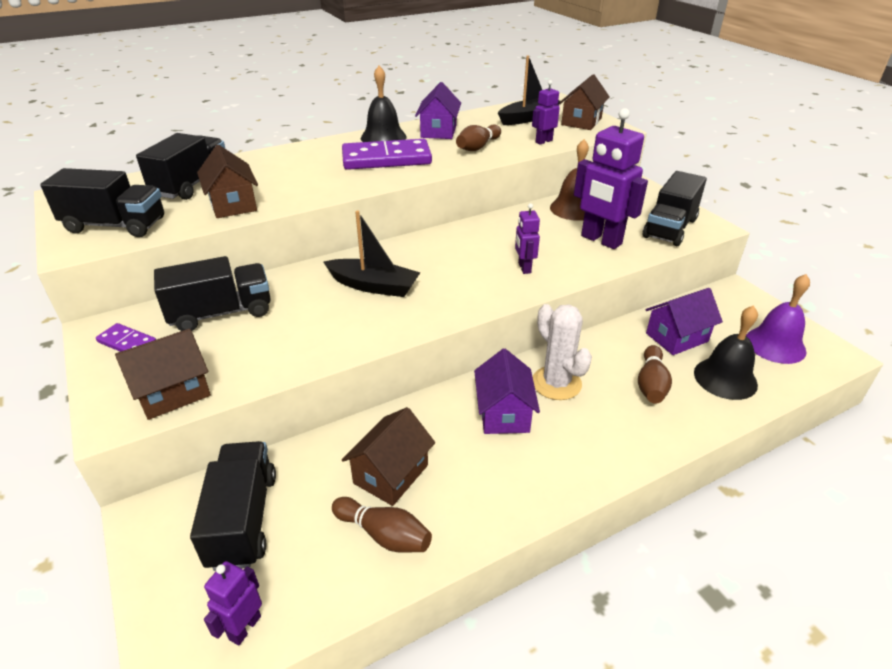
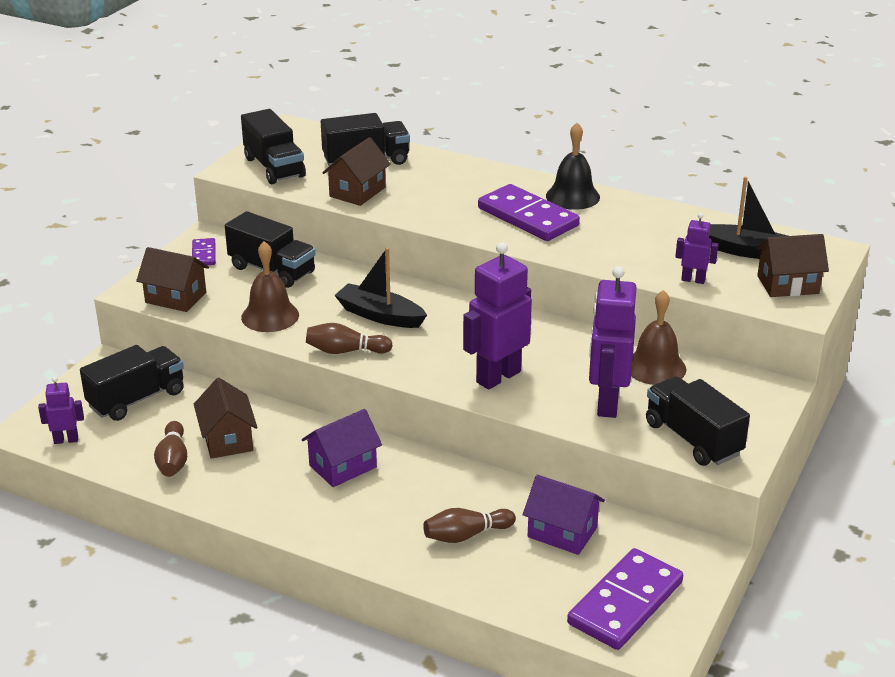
camera: 55 degrees right, 5 degrees down
(294, 344) = (270, 316): none -> brown bell
(374, 286) = (380, 315): black boat -> black boat turned 135 degrees clockwise
(391, 474) = (227, 439): brown house -> brown house turned 75 degrees clockwise
(438, 131) = (630, 217): purple house -> none
(478, 147) = (622, 250): brown bowling pin -> brown bowling pin (345, 351)
(524, 268) = (498, 377): purple robot -> purple robot, size x1.97
(556, 383) = (410, 481): white cactus -> none
(670, 228) = (693, 439): black truck -> black truck turned 60 degrees clockwise
(725, 378) = (525, 579): black bell -> none
(775, 345) = (625, 603): purple bell -> purple domino

